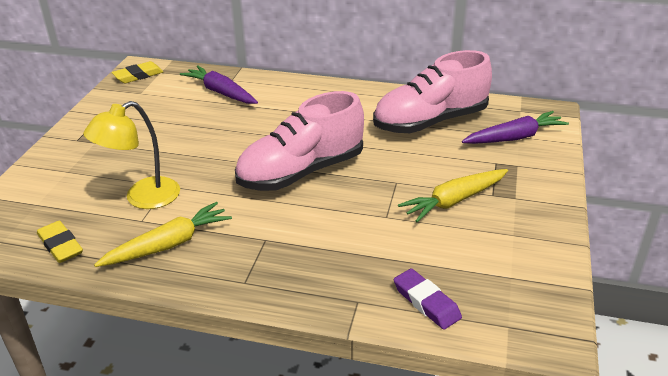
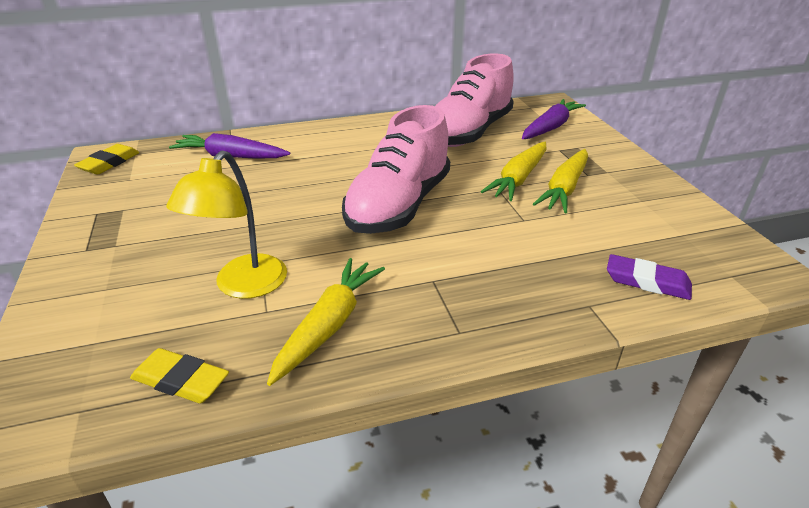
camera: 30 degrees left, 0 degrees up
(424, 179) = (518, 179): none -> yellow carrot

